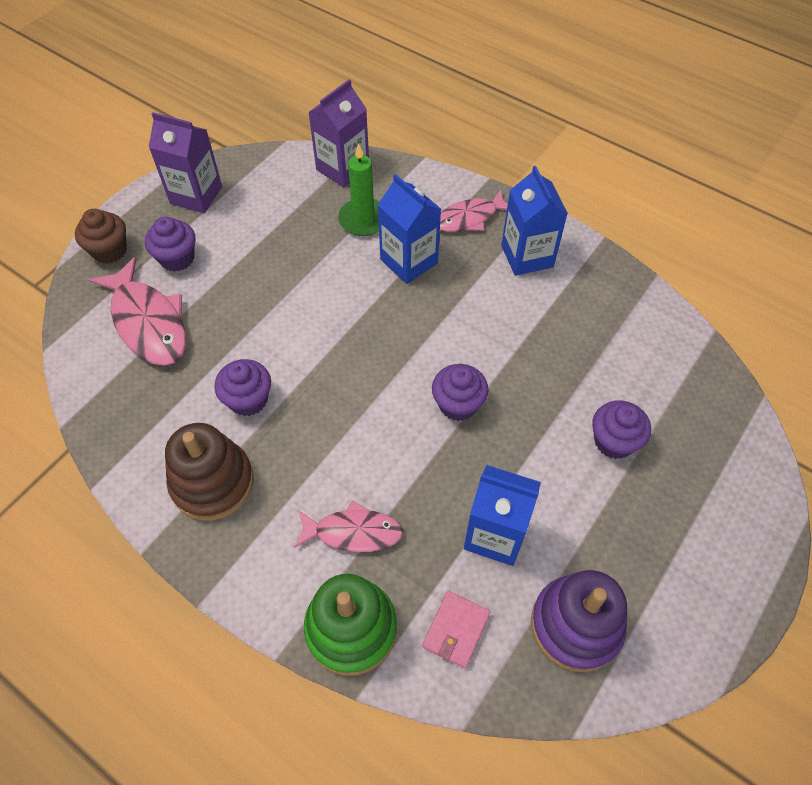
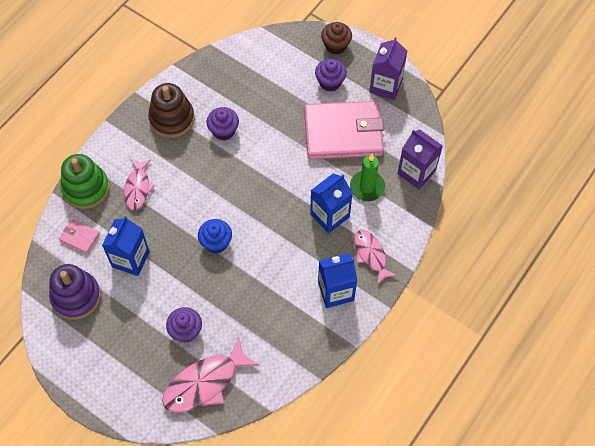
camera: 90 degrees right, 5 degrees up
(148, 322) = (280, 74): pink fish -> pink fish (205, 383)
(270, 244) = (343, 133): none -> pink wallet
(458, 404) = (216, 242): purple cupcake -> blue cupcake

